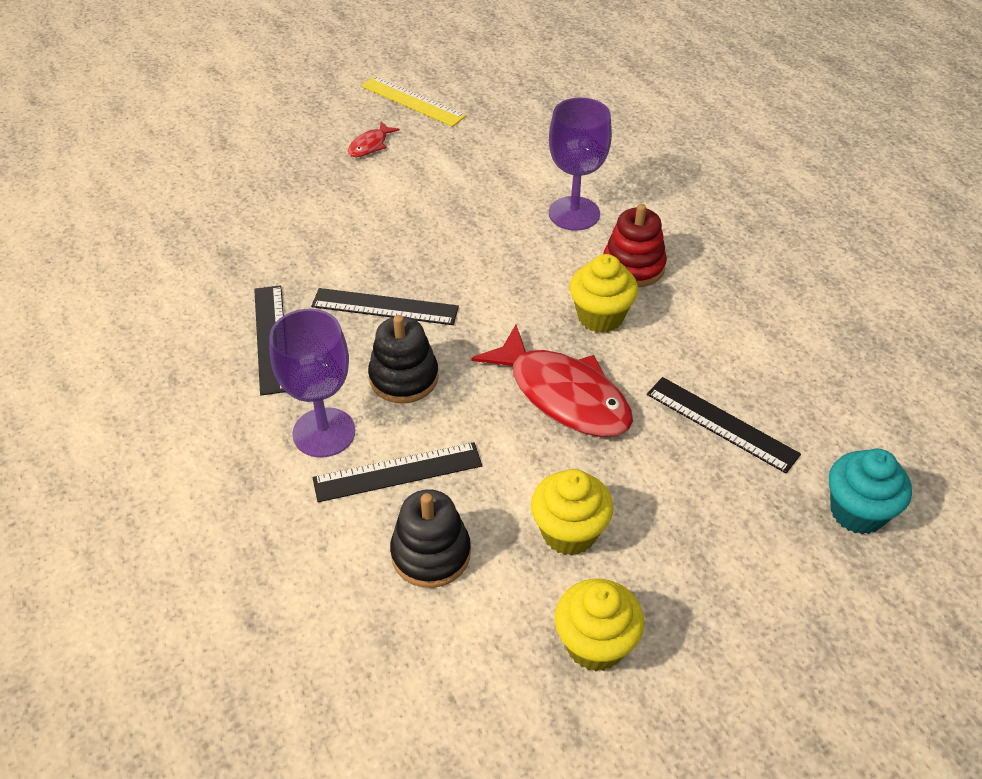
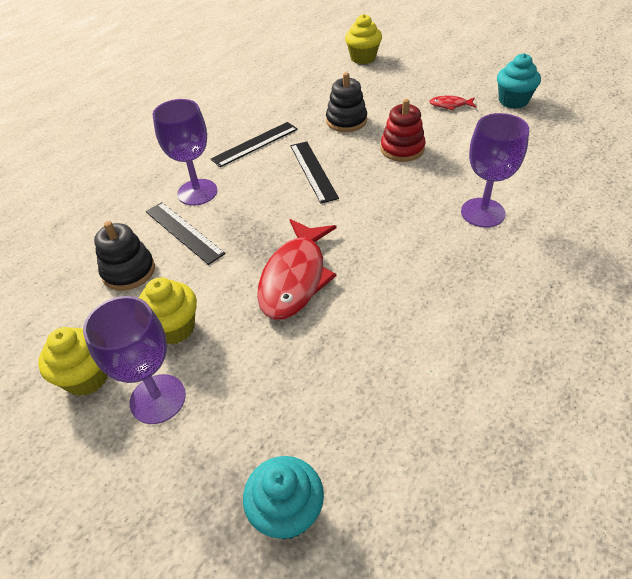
camera: 65 degrees right, 0 degrees up
(404, 378) = (260, 203): black stacking toy -> black stacking toy (346, 121)
(412, 101) = (513, 101): yellow ruler -> turquoise cupcake
(600, 316) = (387, 267): yellow cupcake -> yellow cupcake (363, 58)
(633, 266) = (457, 264): red stacking toy -> red stacking toy (402, 149)
(669, 578) = (158, 399): none -> purple goblet
(721, 424) = (327, 378): black ruler -> none

